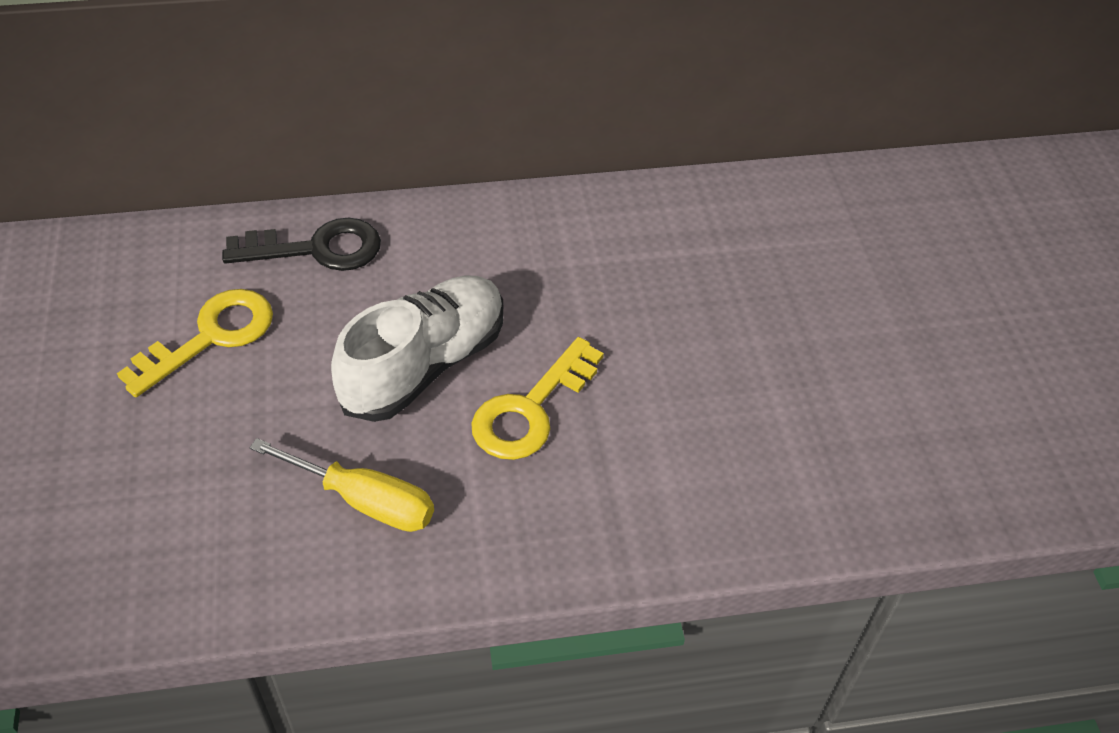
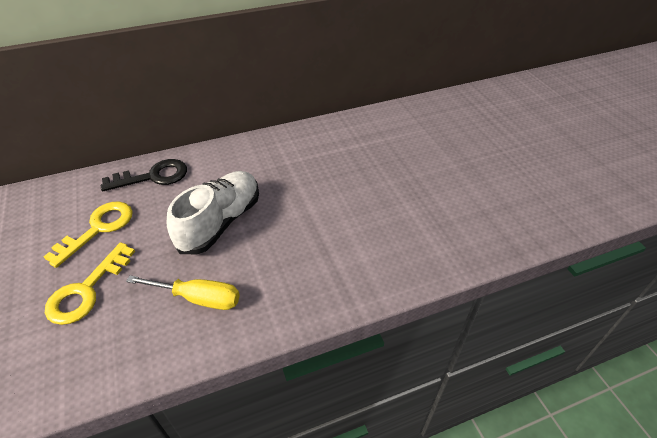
camera: 10 degrees left, 5 degrees down
(530, 409) = (282, 234): yellow key -> yellow key (86, 290)

